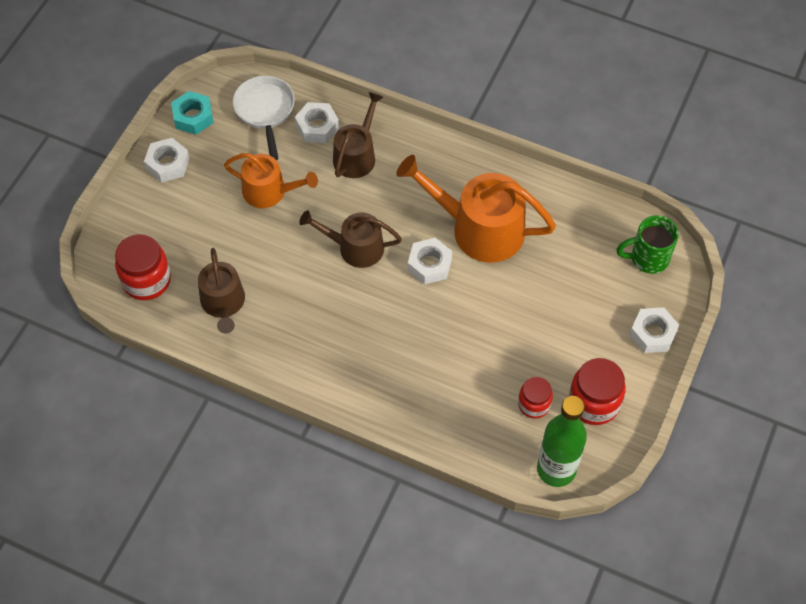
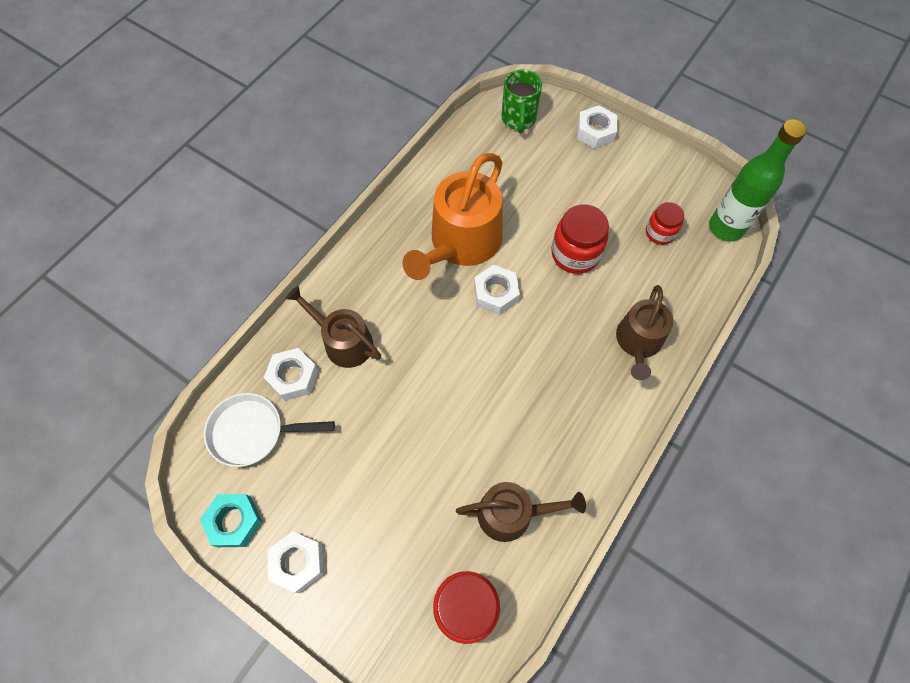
camera: 80 degrees left, 5 degrees up
(269, 191) = (369, 441): orange watering can -> none
(355, 247) = (462, 360): brown watering can -> brown watering can (638, 342)
(593, 403) = (660, 187): red jar -> red jar (575, 254)

